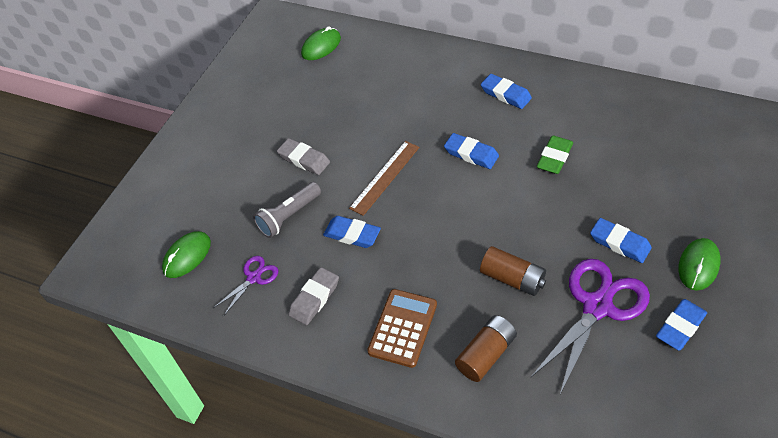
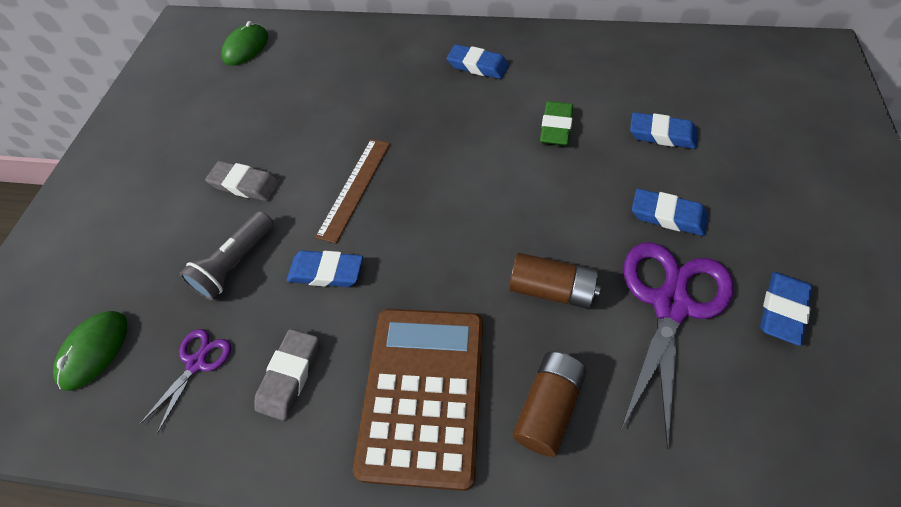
camera: 15 degrees left, 5 degrees up
(403, 328) = (424, 393): brown calculator -> brown calculator, size x1.57
(471, 154) = (455, 140): blue eraser -> blue eraser (662, 134)
(698, 265) = (770, 225): green mouse -> none

